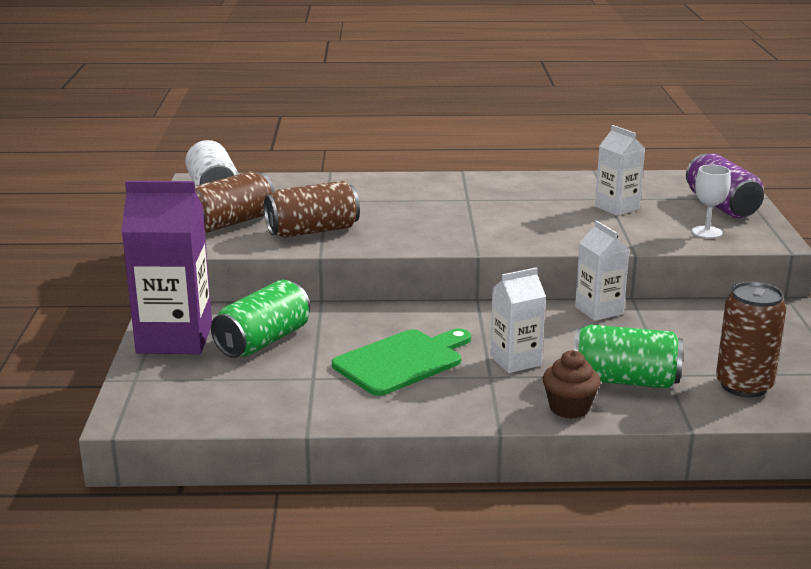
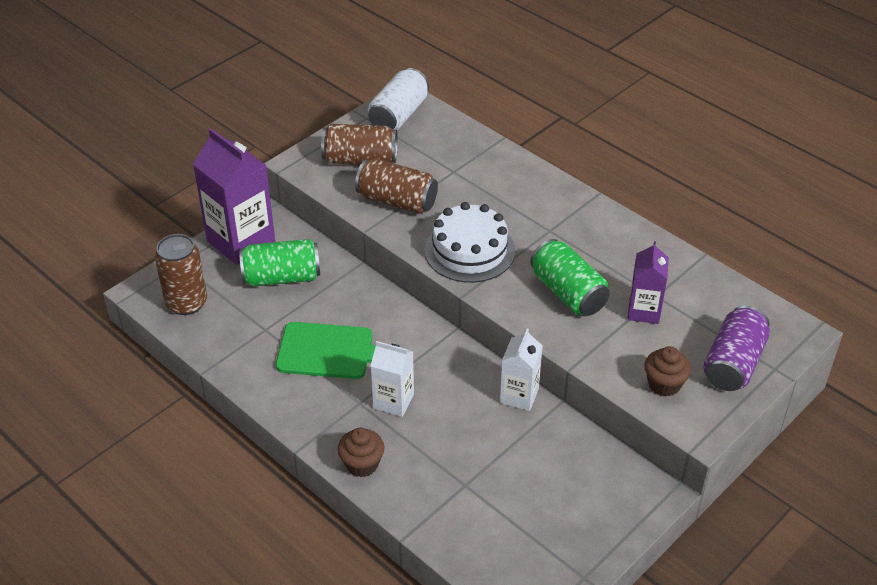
camera: 45 degrees right, 20 degrees up
(431, 231) = (469, 250): none -> white cake
(617, 208) = (644, 311): white carton -> purple carton
(624, 380) = (431, 468): green can -> green can (568, 292)
(706, 232) = (664, 384): white goblet -> brown cupcake
(744, 386) = (497, 533): brown can -> brown can (186, 303)

